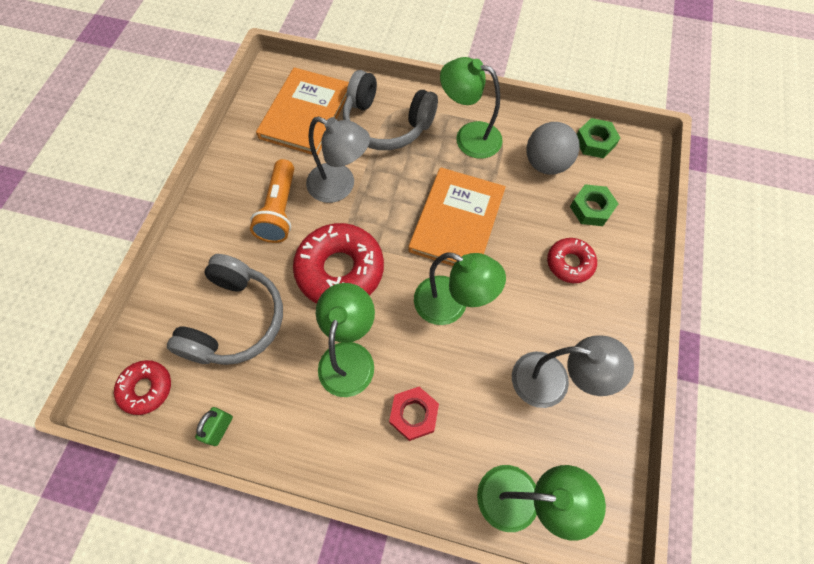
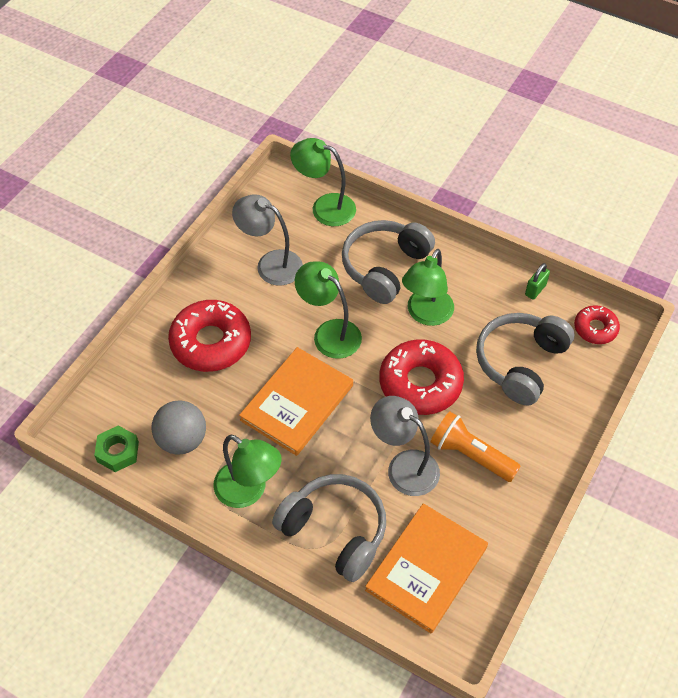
camera: 165 degrees left, 10 degrees down
(279, 210) = (470, 455): orange flashlight -> orange flashlight turned 75 degrees counterclockwise
(413, 414) = (385, 267): red nut -> grey headphones
(569, 263) = (211, 342): red donut -> red donut, size x1.82
(591, 208) = (163, 384): green nut -> none

